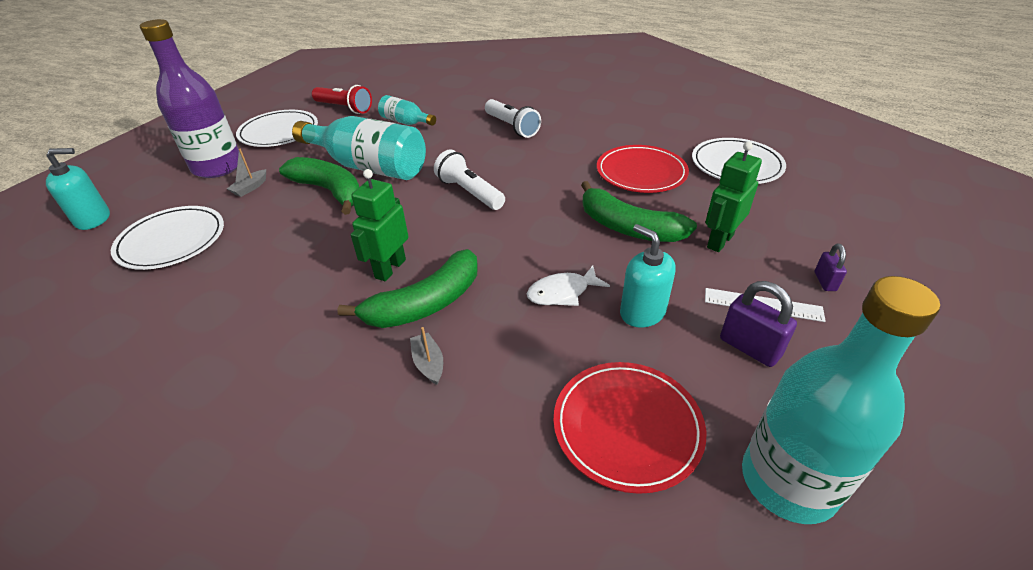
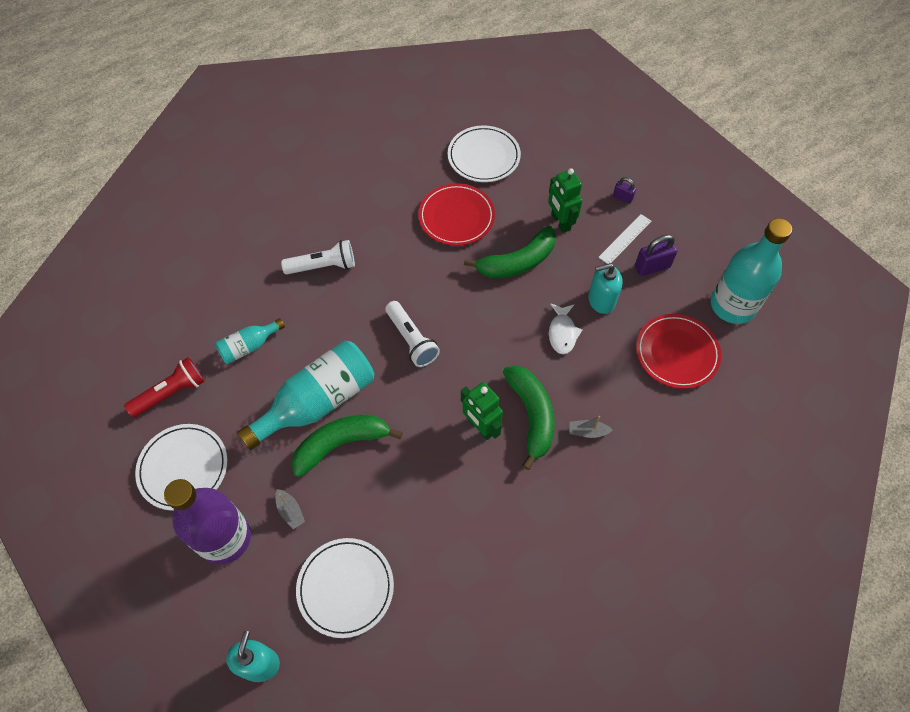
camera: 65 degrees left, 20 degrees up
(469, 192) = (411, 340): white flashlight -> white flashlight turned 105 degrees counterclockwise

